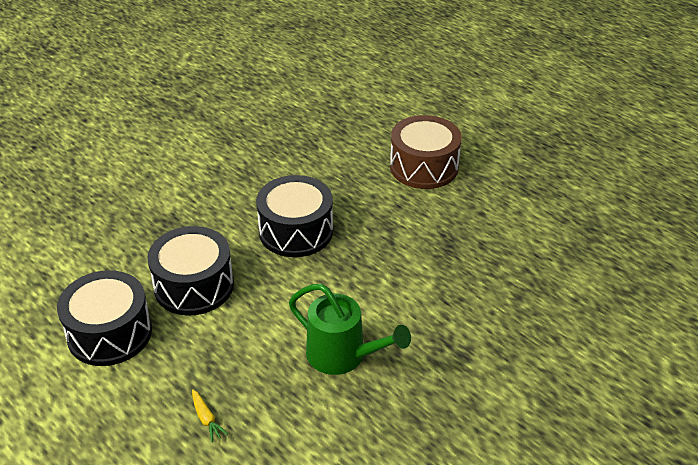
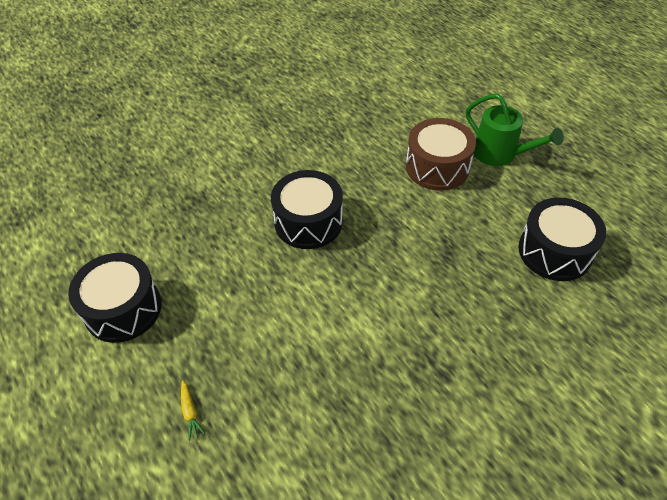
camera: 10 degrees right, 10 degrees up
(194, 286) = (206, 268): black drum -> black drum (554, 251)
(342, 355) = (328, 360): green watering can -> green watering can (499, 154)

